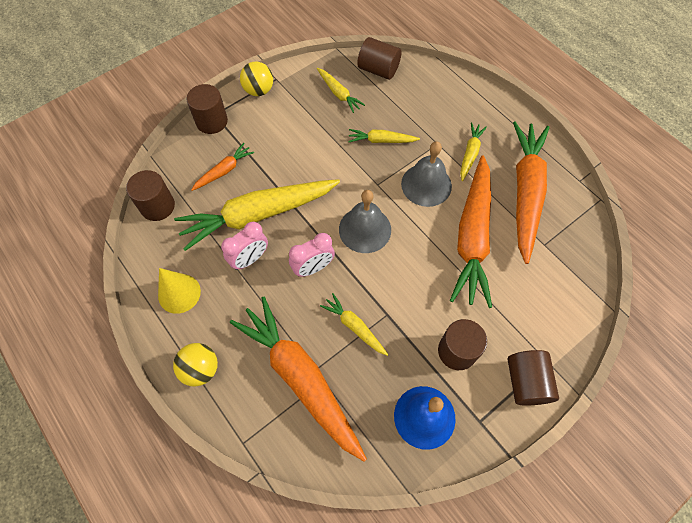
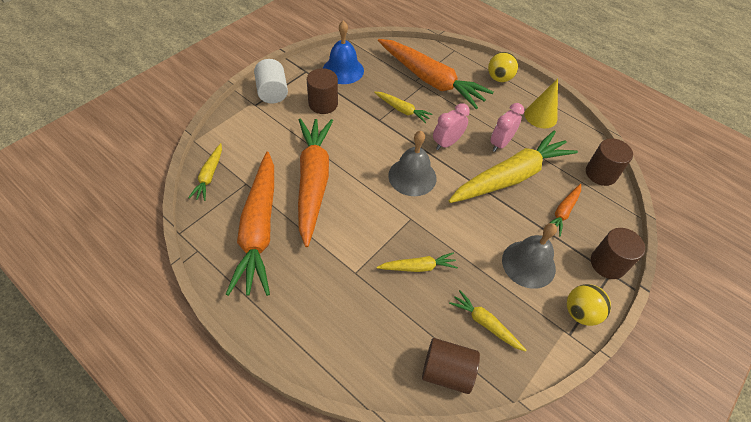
camera: 165 degrees right, 10 degrees down
(426, 184) = (362, 224): grey bell -> grey bell (528, 264)
(470, 154) = (317, 265): yellow carrot -> yellow carrot (209, 176)
(526, 382) = (272, 92): brown cylinder -> white cylinder

